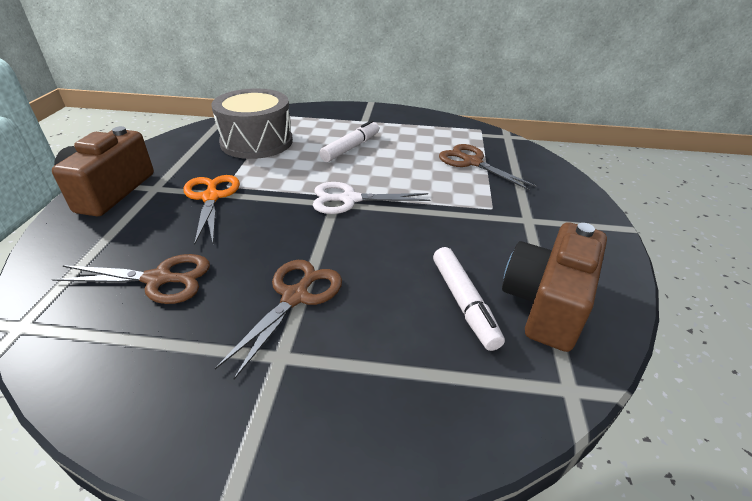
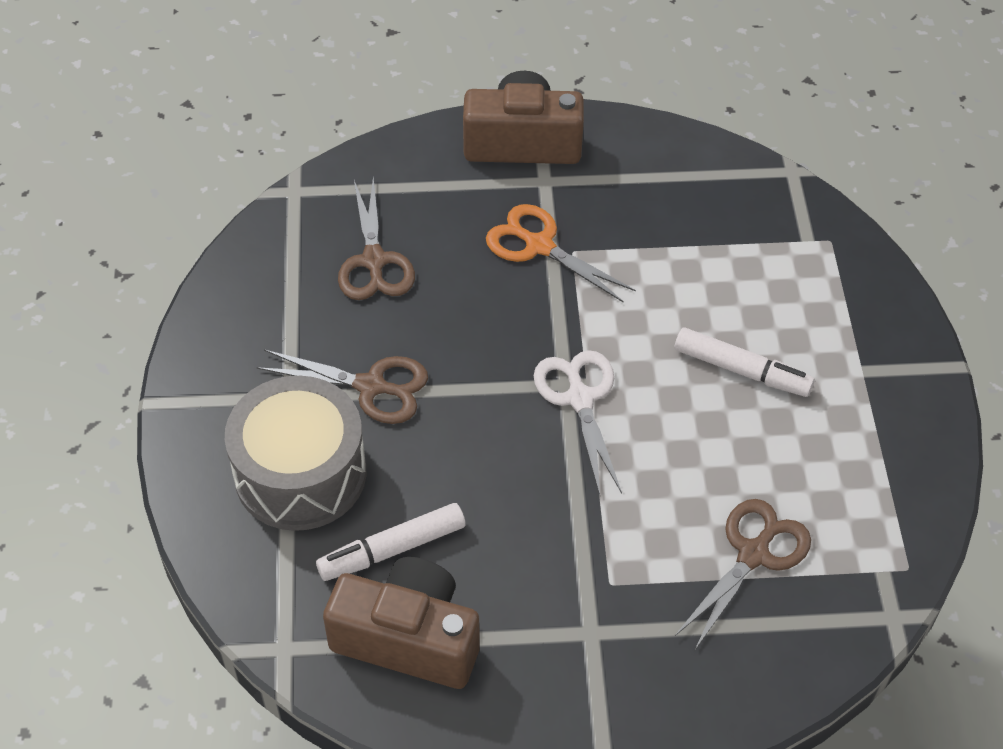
camera: 80 degrees right, 15 degrees up
(211, 197) = (539, 246): orange scissors -> orange scissors turned 120 degrees counterclockwise
(256, 142) = (714, 242): grey drum -> grey drum (300, 473)

